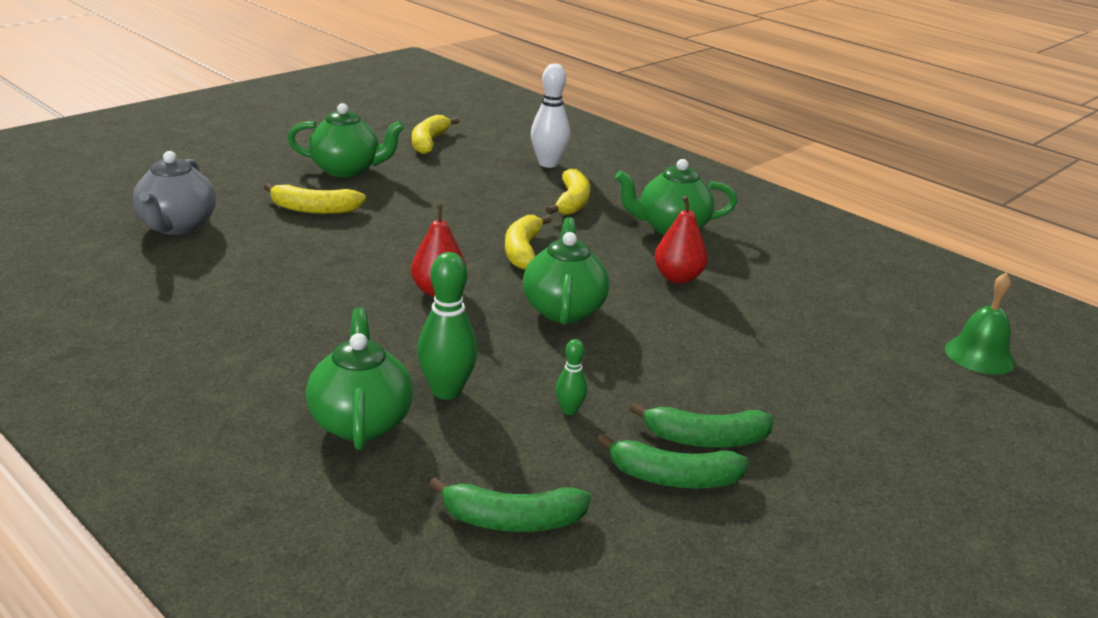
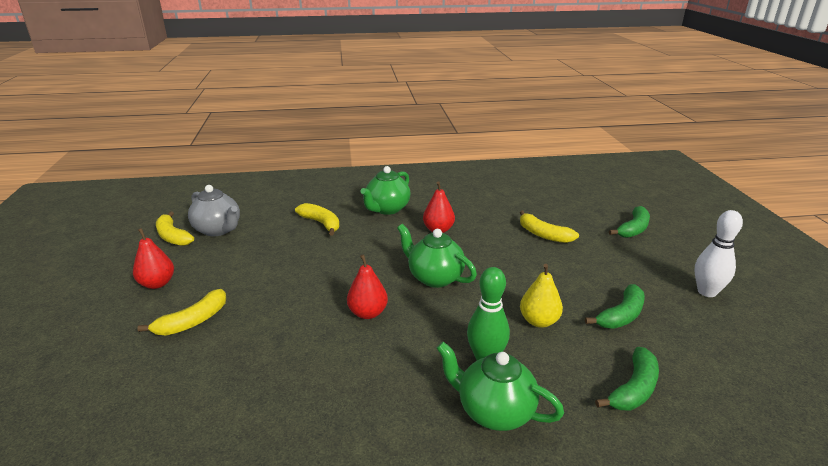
camera: 50 degrees left, 0 degrees up
(177, 226) = (116, 405): grey teapot -> grey teapot (218, 230)
(347, 170) = (157, 284): green teapot -> red pear
(523, 251) = (355, 263): yellow banana -> yellow banana (543, 234)
(548, 164) = (266, 211): white bowling pin -> white bowling pin (706, 292)
(569, 410) = (539, 321): green bowling pin -> yellow pear
(705, 439) = (593, 291): green banana -> green banana (633, 229)
(979, 355) = (572, 194): green bell -> none

